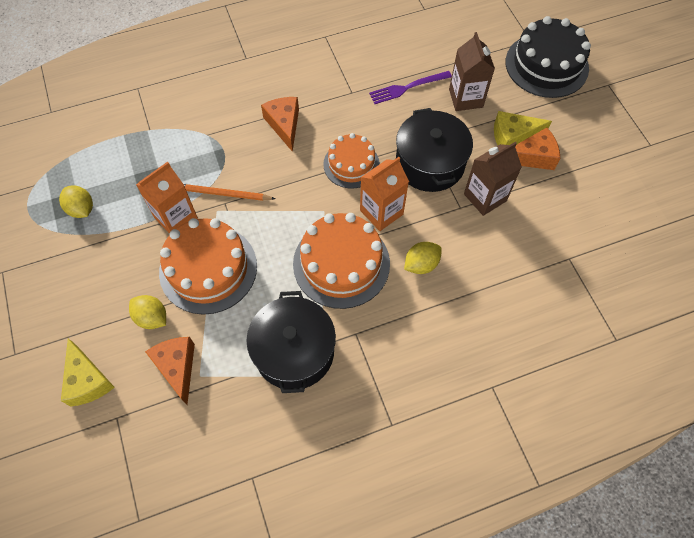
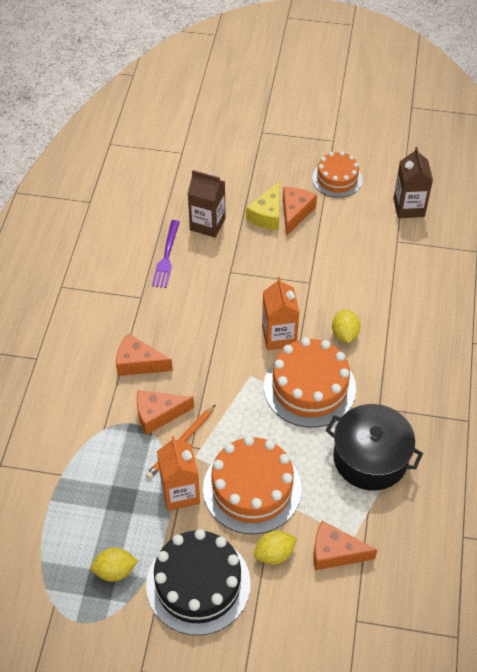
camera: 60 degrees left, 10 degrees down
(87, 380) = (306, 632): yellow cheese -> none
(242, 164) = (158, 415): none -> orange cheese
(351, 164) = (217, 334): orange cake -> orange cake (337, 179)
(430, 163) = (254, 280): black pot -> none
(485, 197) = (311, 262): brown carton -> brown carton (409, 207)
(546, 65) = (214, 157): black cake -> black cake (198, 584)

